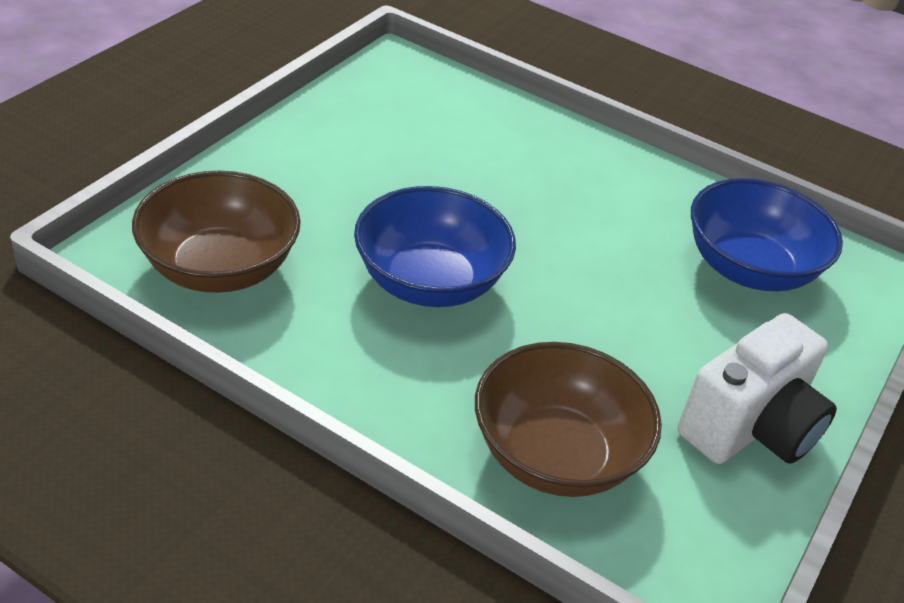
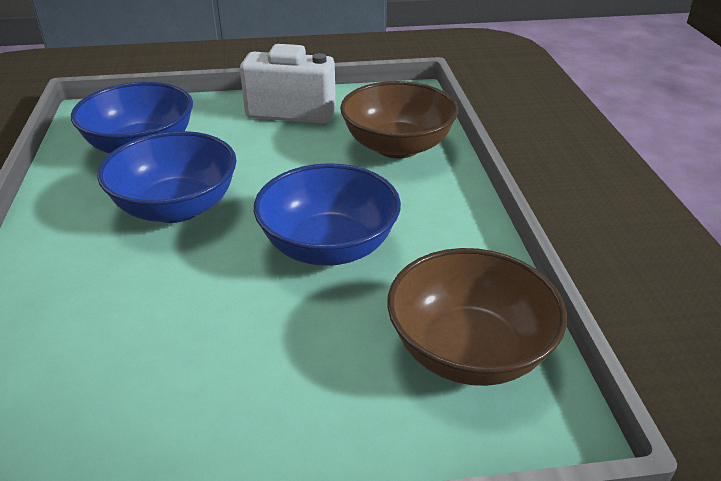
camera: 125 degrees left, 5 degrees down
(597, 237) = (176, 207): none -> blue bowl

